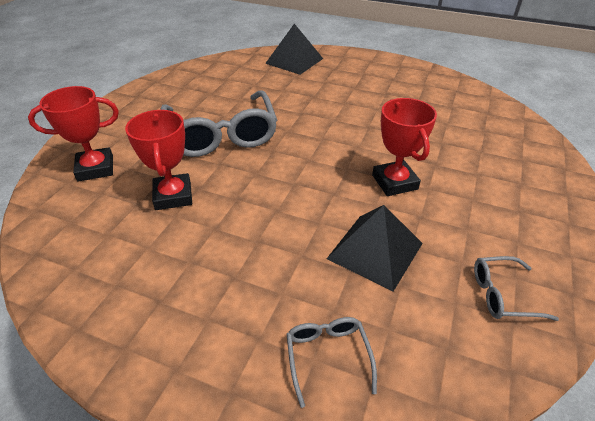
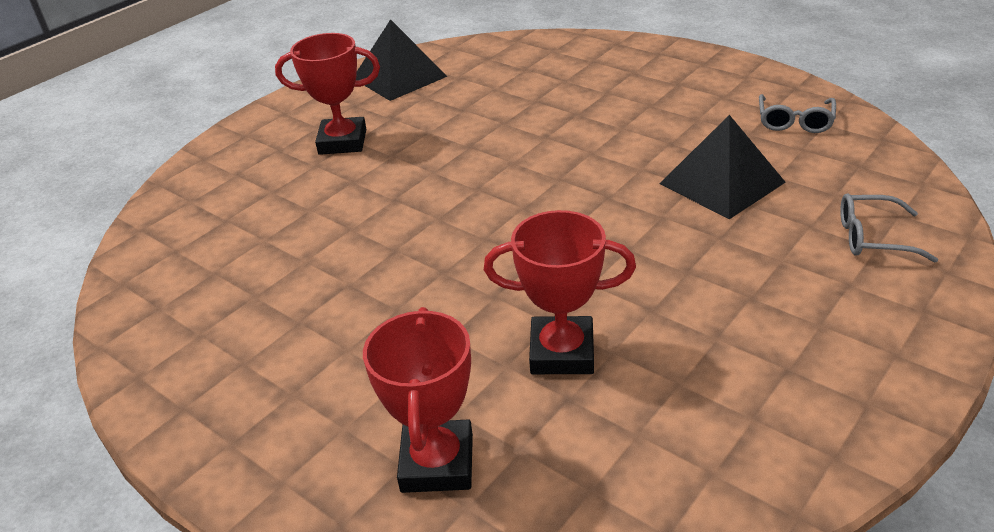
camera: 70 degrees left, 5 degrees down
(221, 134) = (410, 289): grey glasses -> none
(294, 61) = (214, 185): black pyramid -> black pyramid (399, 77)
(394, 182) = (602, 148): red trophy -> red trophy (342, 142)

